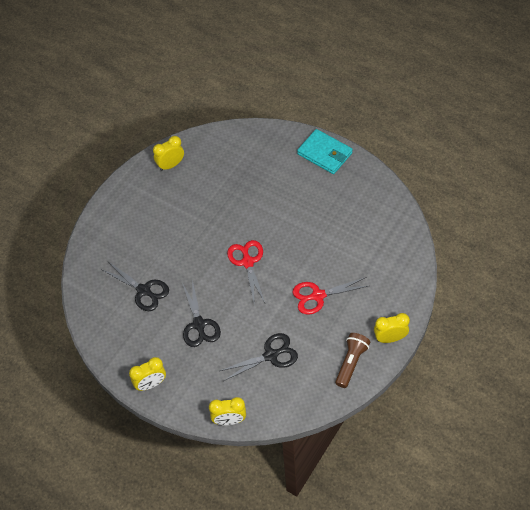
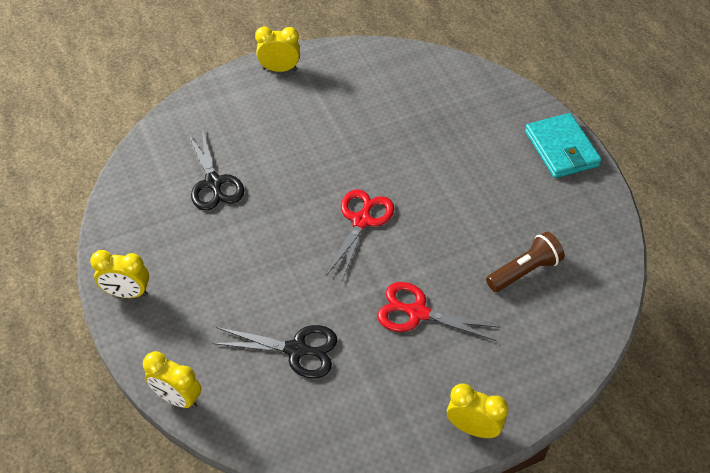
camera: 30 degrees right, 5 degrees down
(171, 165) = (361, 66): yellow clock -> yellow clock (279, 69)
(199, 324) = (242, 258): black scissors -> none
(351, 363) = (393, 427): brown flashlight -> brown flashlight (524, 271)

